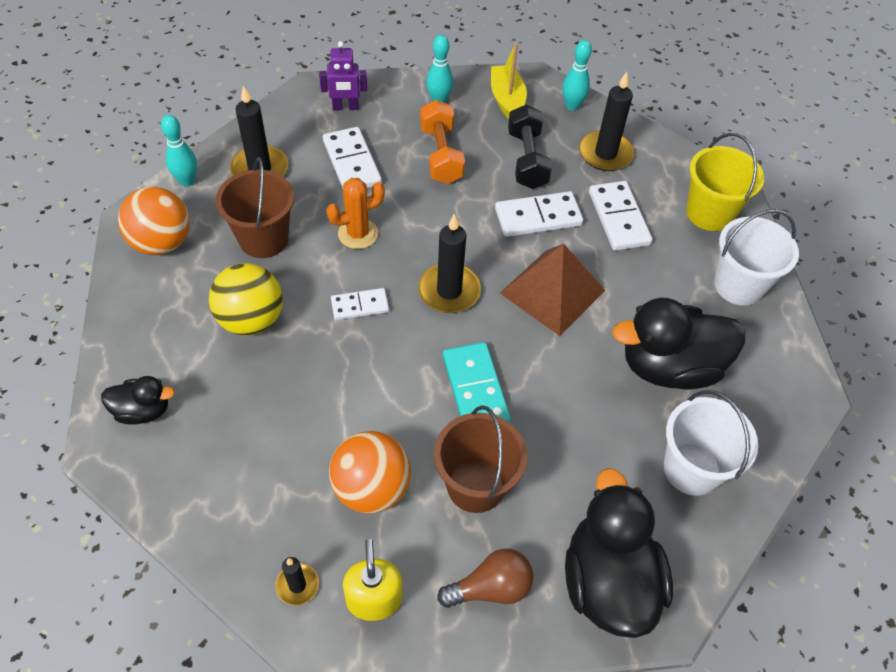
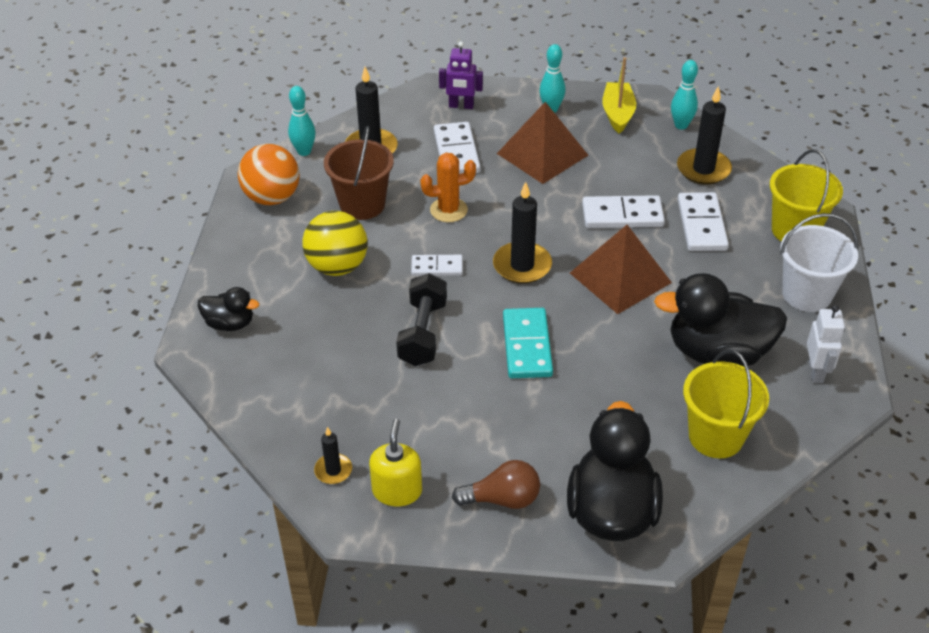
camera: 15 degrees right, 10 degrees down
(371, 488) = (414, 409): orange ball -> none
(441, 155) = (542, 154): orange dumbbell -> brown pyramid
(475, 485) = (508, 420): brown bucket -> none
(527, 159) = (624, 166): black dumbbell -> black dumbbell (422, 333)
(691, 469) = (716, 436): white bucket -> yellow bucket
(769, 374) = (816, 371): none -> white robot

